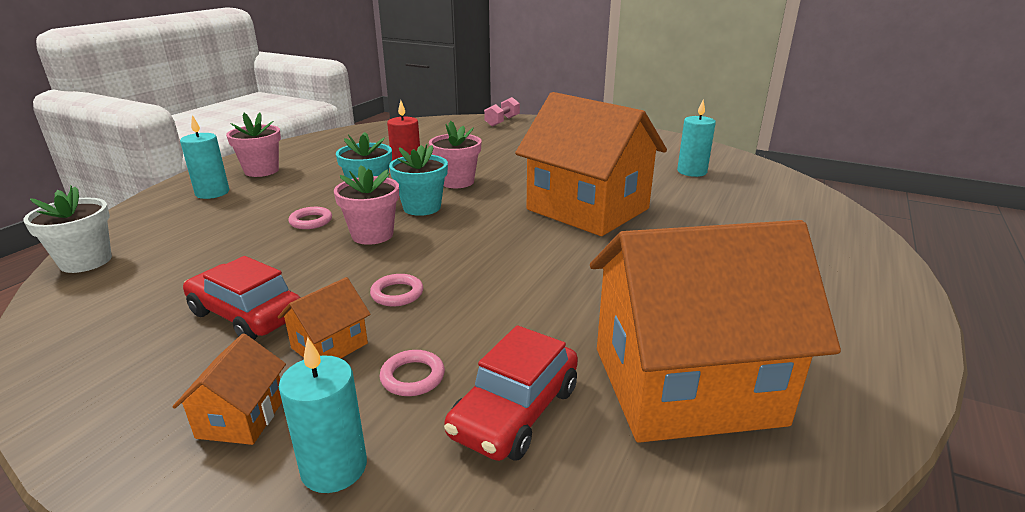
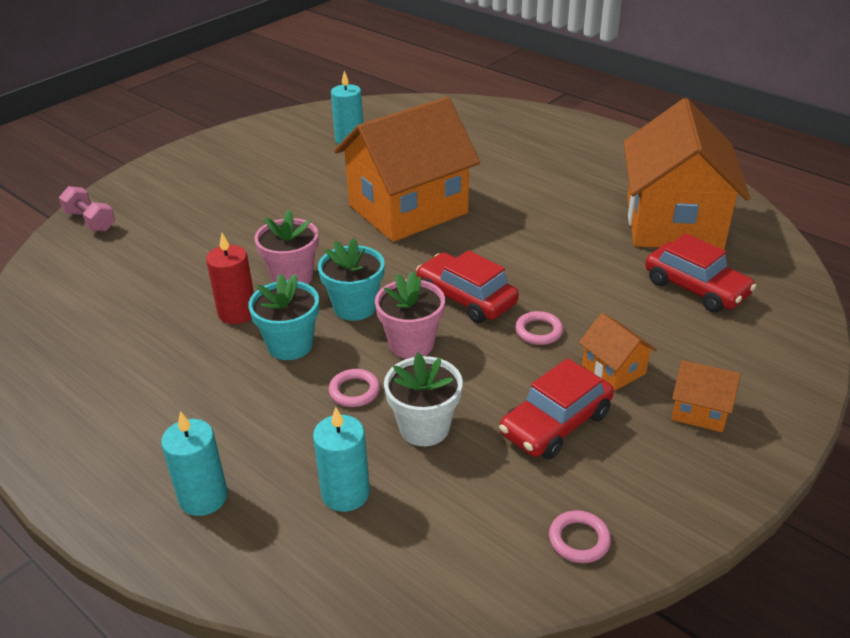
camera: 75 degrees left, 10 degrees up
(86, 261) = (394, 590): white flower pot -> white flower pot (424, 428)
(261, 171) = (137, 452): pink flower pot -> none
(334, 467) = (747, 364): turquoise candle -> turquoise candle (345, 493)
(412, 377) = (657, 328): pink ring -> pink ring (579, 540)
(446, 251) = (466, 298): none -> red car

